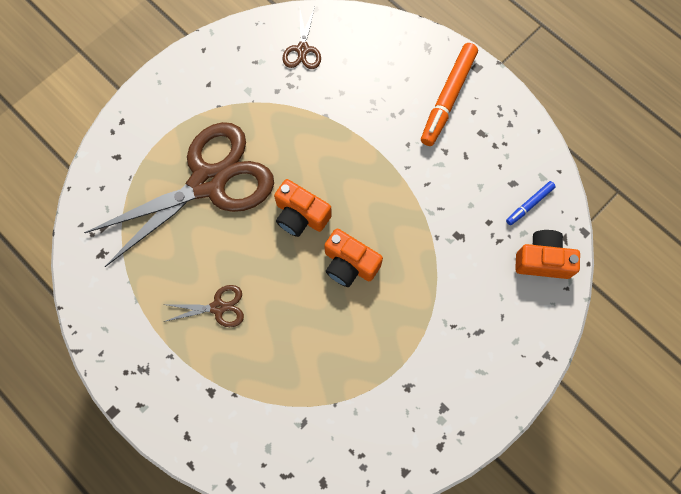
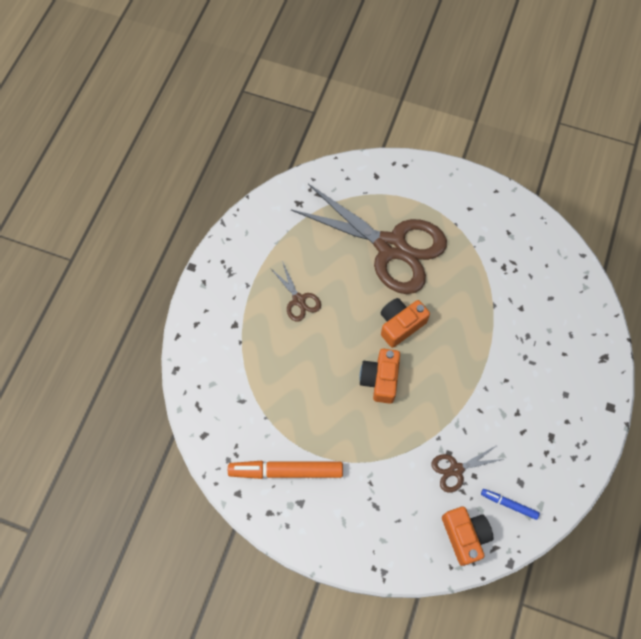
camera: 65 degrees right, 5 degrees down
(300, 215) = (400, 325): orange camera -> orange camera turned 45 degrees clockwise
(303, 49) = (540, 262): brown scissors -> brown scissors (456, 469)
(448, 98) = (567, 395): orange marker -> orange marker (286, 471)

